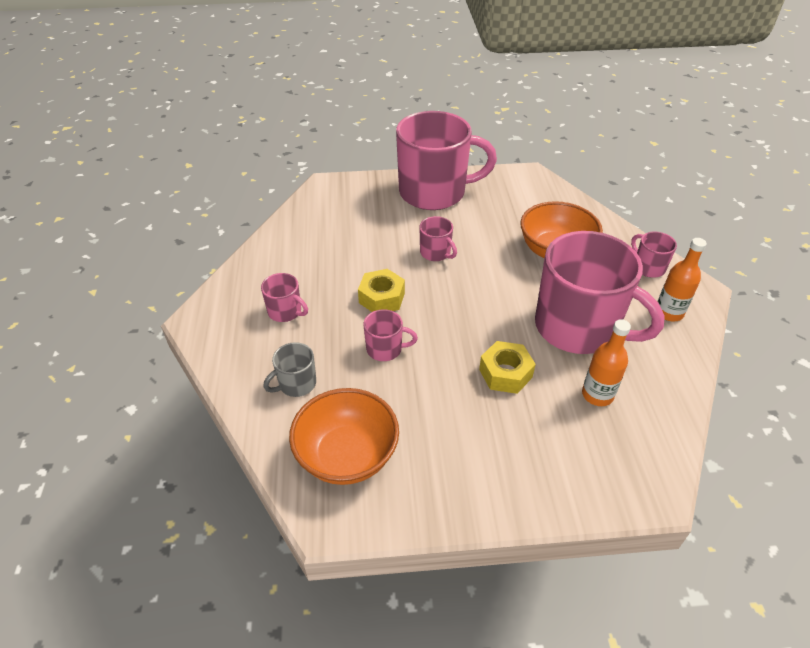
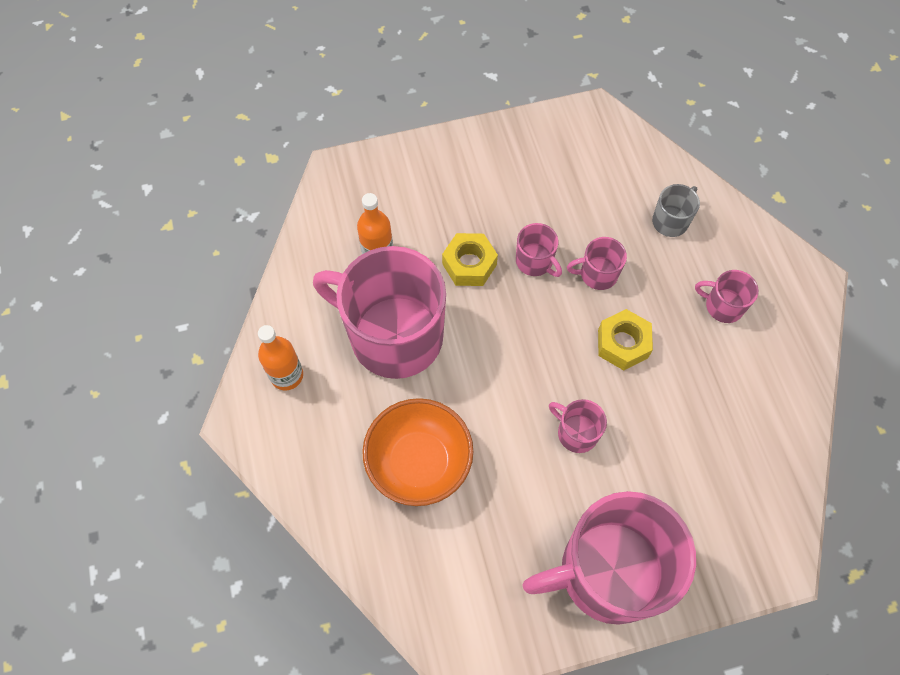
camera: 170 degrees right, 20 degrees up
(347, 456) = (597, 162): orange bowl -> none
(648, 267) = (299, 452): pink mug -> pink mug (535, 261)

